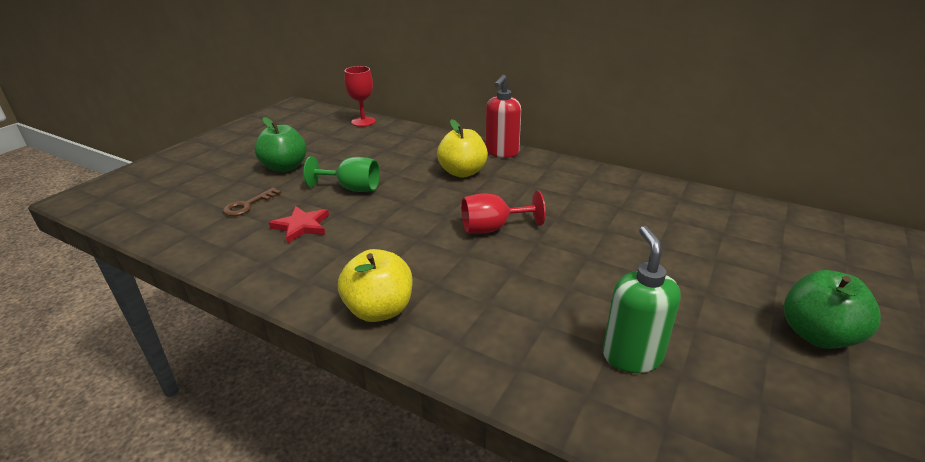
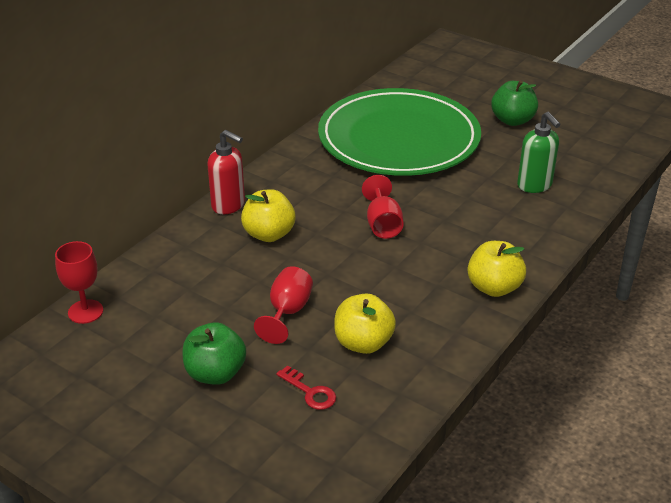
camera: 85 degrees left, 5 degrees up
(248, 205) = (310, 392): brown key -> red key
(301, 226) = (363, 343): red star -> yellow apple
(352, 188) = (287, 312): green goblet -> red goblet
(632, 356) = (534, 185): green soap dispenser -> green soap dispenser turned 120 degrees counterclockwise
(678, 232) = (399, 138): none -> green plate

